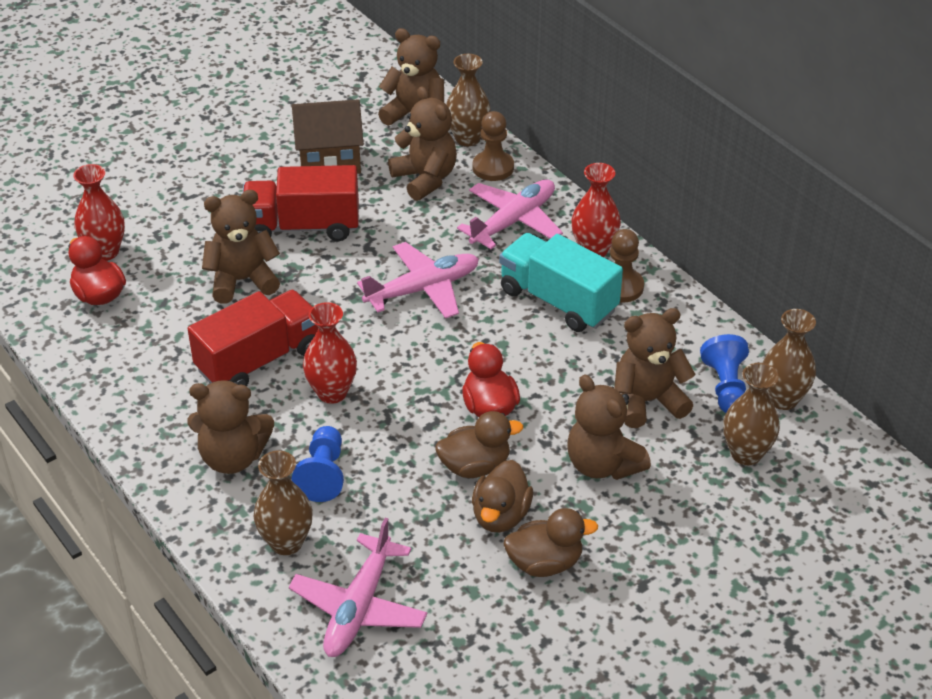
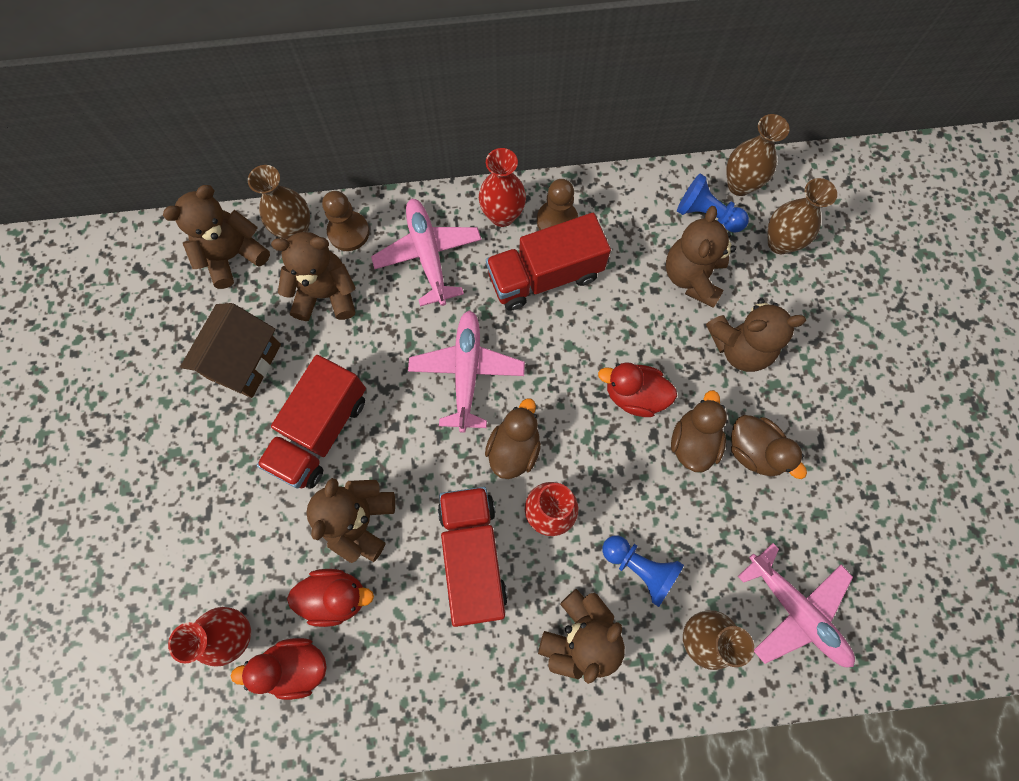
camera: 60 degrees left, 30 degrees up
(169, 293) = (336, 596): none -> red duck
(545, 563) = (817, 445): brown duck -> brown duck (514, 448)
(558, 301) = (545, 276): turquoise truck -> red truck

